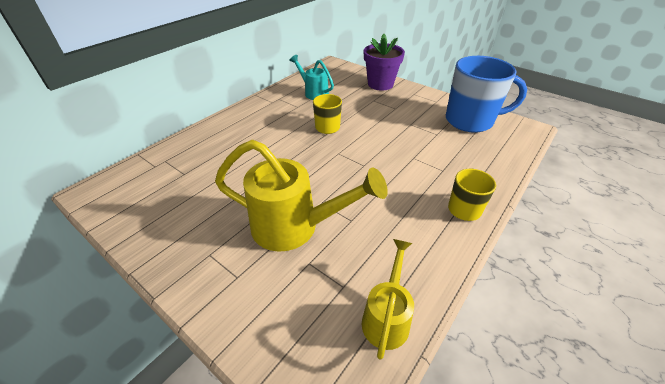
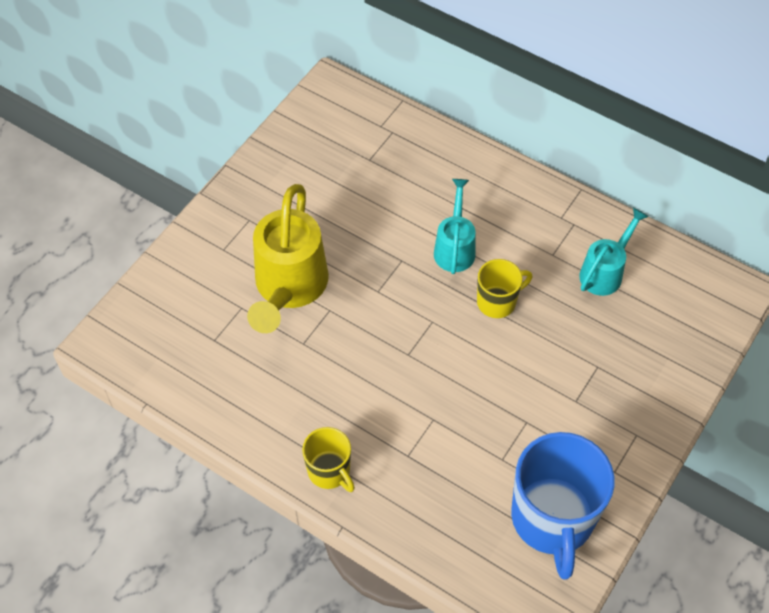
camera: 85 degrees right, 15 degrees up
(281, 140) = (455, 248): none -> turquoise watering can
(380, 84) = (663, 378): purple flower pot -> none
(387, 317) = (182, 377): yellow watering can -> none

